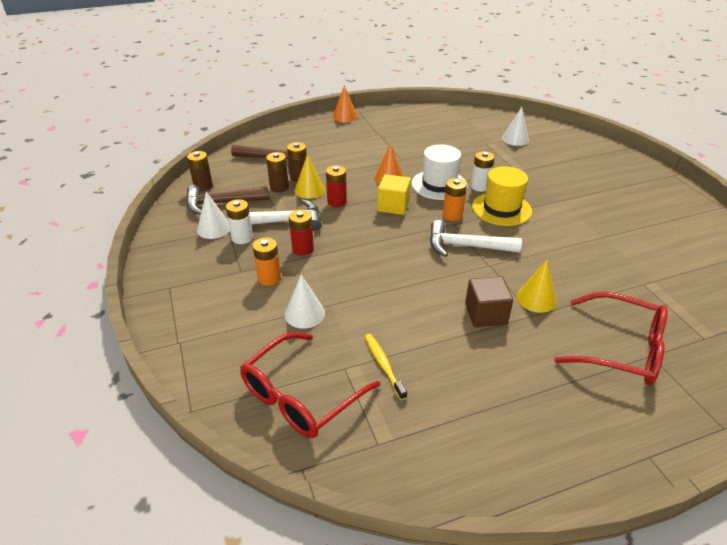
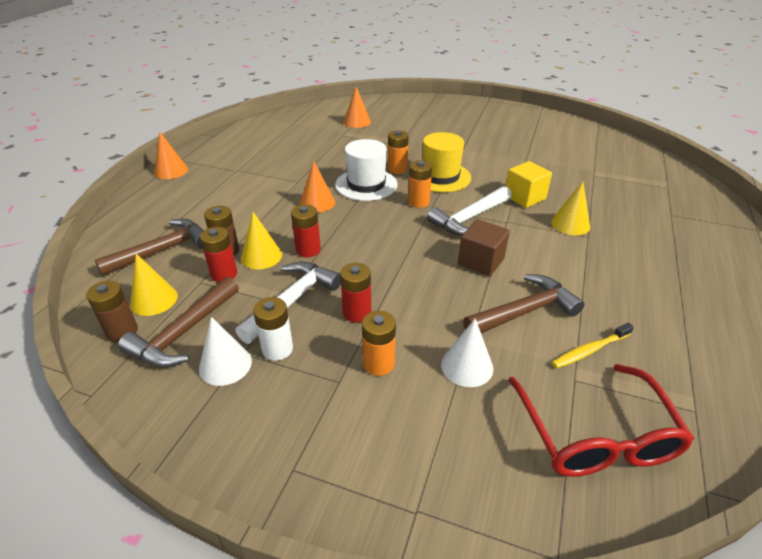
camera: 50 degrees left, 0 degrees up
(234, 180) = (154, 300): none -> yellow cone
(279, 187) = (224, 274): brown battery -> red battery
(383, 365) = (589, 350): yellow toothbrush -> yellow toothbrush turned 45 degrees counterclockwise
(389, 317) = (525, 311): none -> brown hammer
(393, 206) = (363, 222): yellow cube -> yellow cube (524, 197)
(480, 186) = (397, 169): white battery -> orange battery
(485, 314) = (567, 257): brown cube -> brown cube (481, 261)
(515, 139) = (357, 122): white cone -> orange cone
(621, 349) = (656, 222): red glasses -> none

